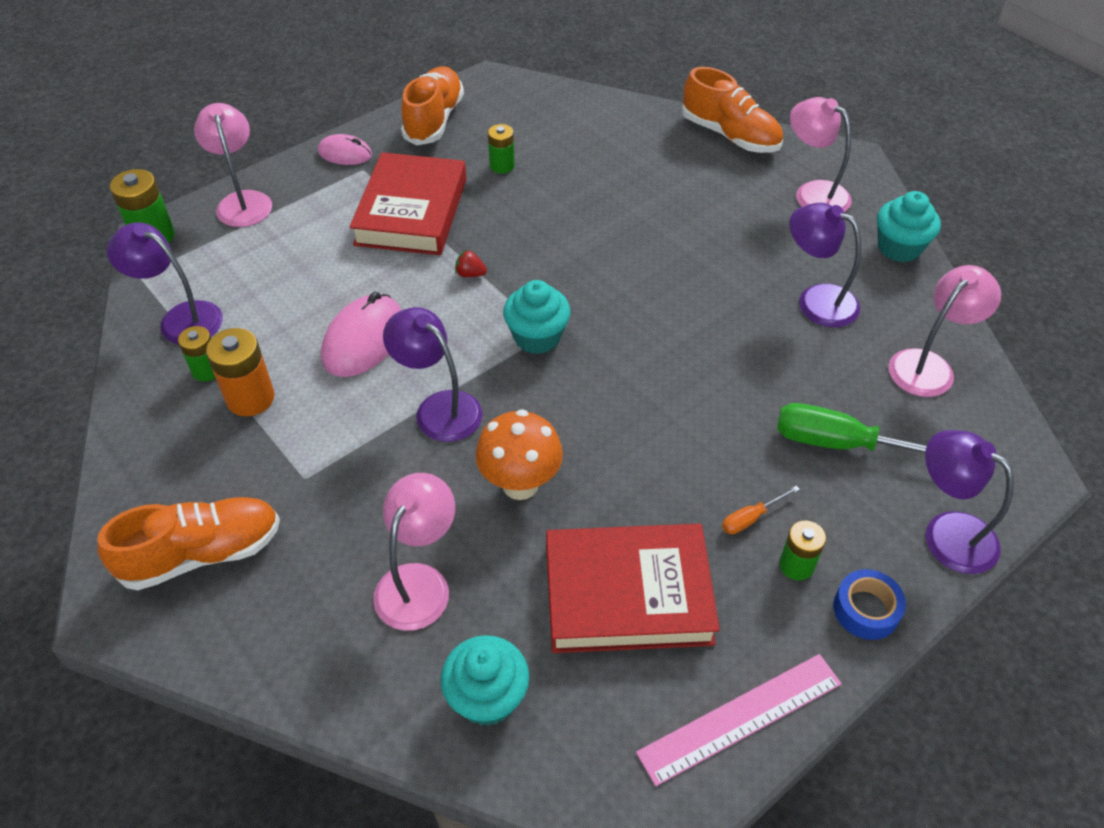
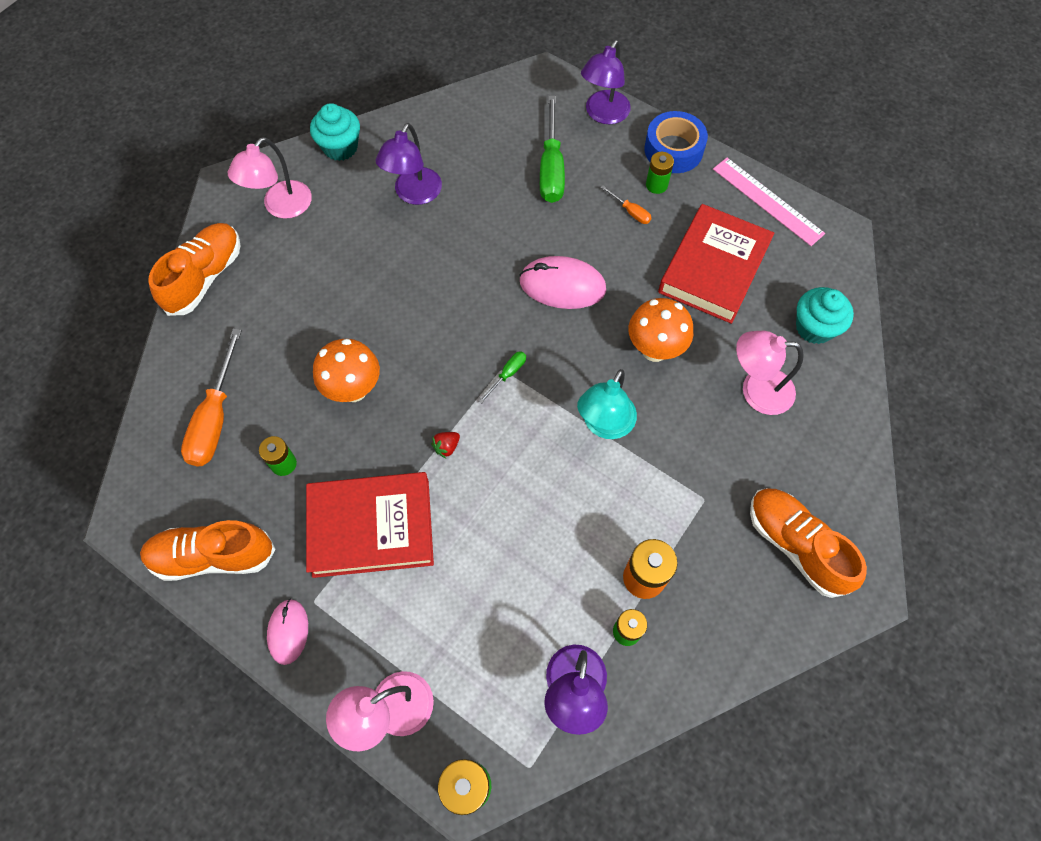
camera: 105 degrees left, 15 degrees up
(363, 339) = (550, 509): pink mouse -> pink mouse (562, 286)
(439, 408) = (604, 425): purple lamp -> turquoise lamp
(470, 274) = (446, 447): red strawberry -> red strawberry turned 45 degrees clockwise
(537, 337) = (507, 374): turquoise cupcake -> green screwdriver
(563, 218) = (354, 389): none -> orange mushroom
(567, 130) = (215, 418): none -> orange screwdriver
(628, 594) = (713, 268): red book -> red book turned 45 degrees clockwise
(866, 610) = (673, 150): blue tape -> blue tape, size x1.50
(928, 365) = (463, 126): pink lamp -> none

